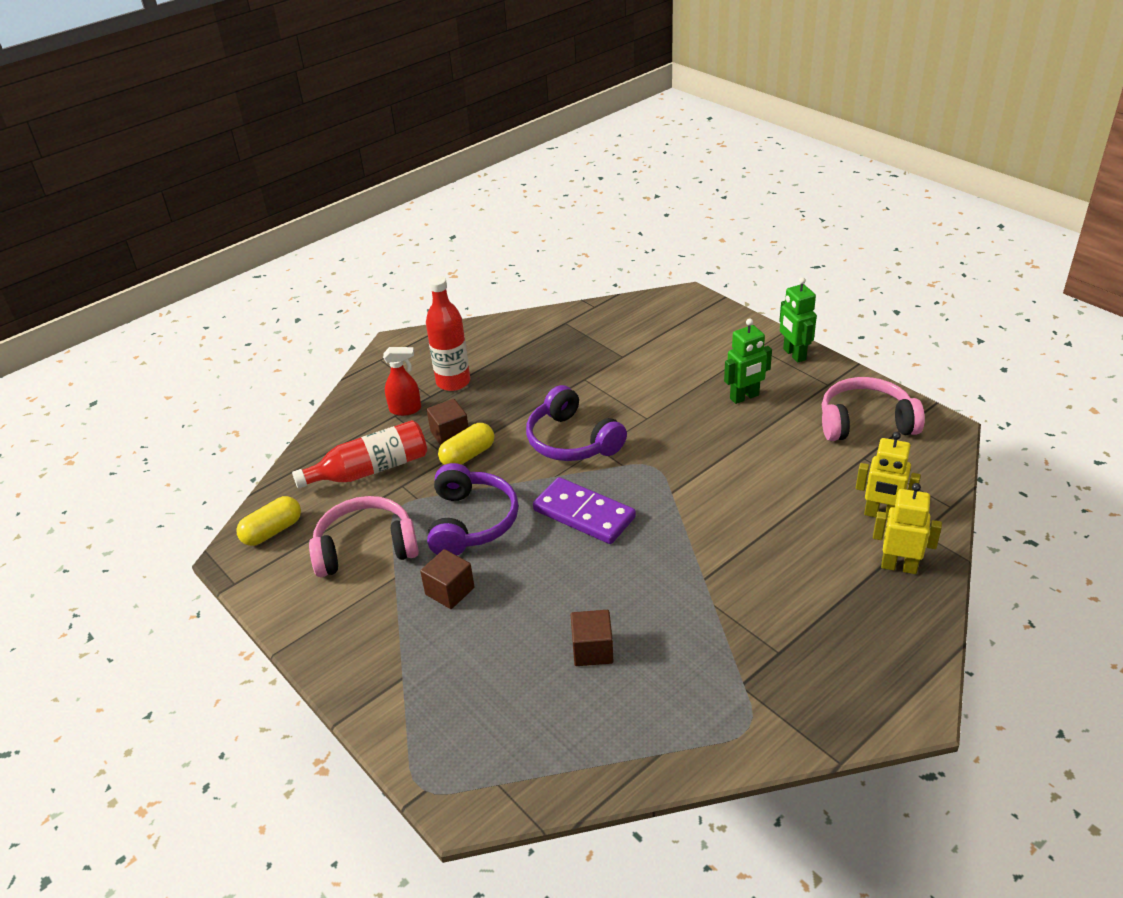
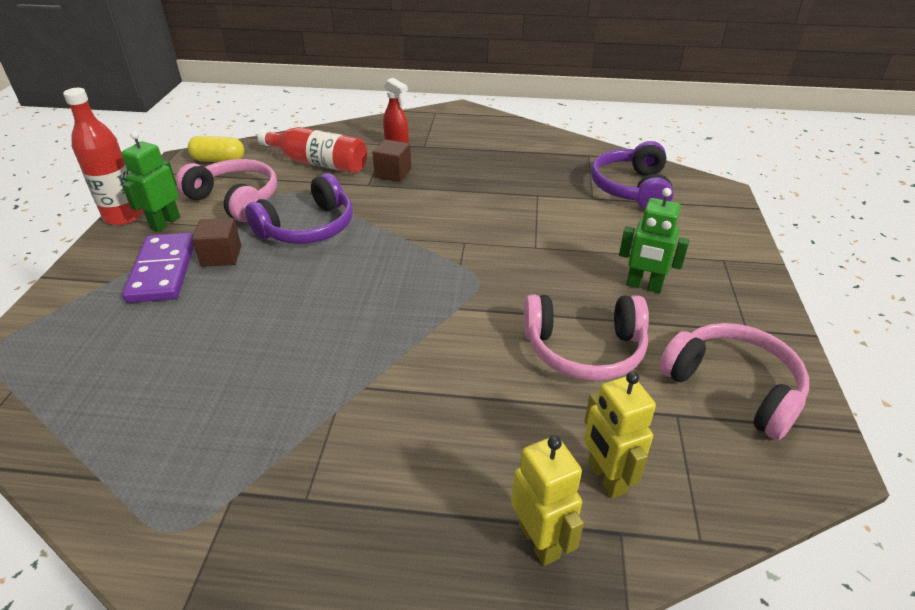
camera: 45 degrees right, 0 degrees up
(453, 382) = (451, 147): red bottle -> red bottle (123, 216)
(468, 455) = (380, 190): yellow capsule -> none
(572, 441) = (456, 225): purple headphones -> purple headphones (631, 188)
(584, 514) = (375, 274): purple domino -> purple domino (162, 271)
(592, 650) = (210, 363): brown cube -> none
(774, 460) = (584, 349): none -> pink headphones
(794, 354) = (751, 285): green robot -> green robot (165, 223)

